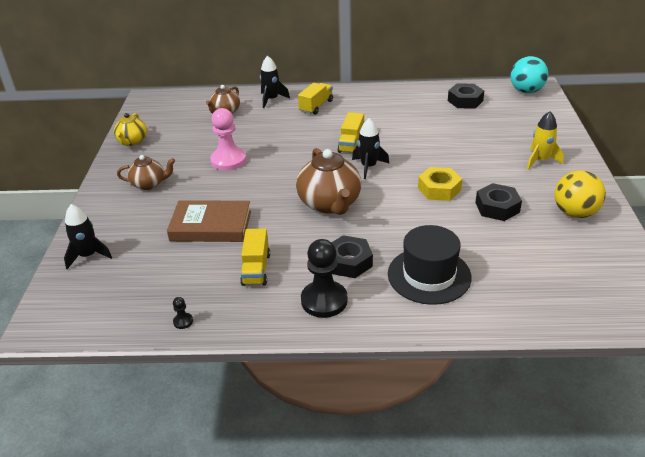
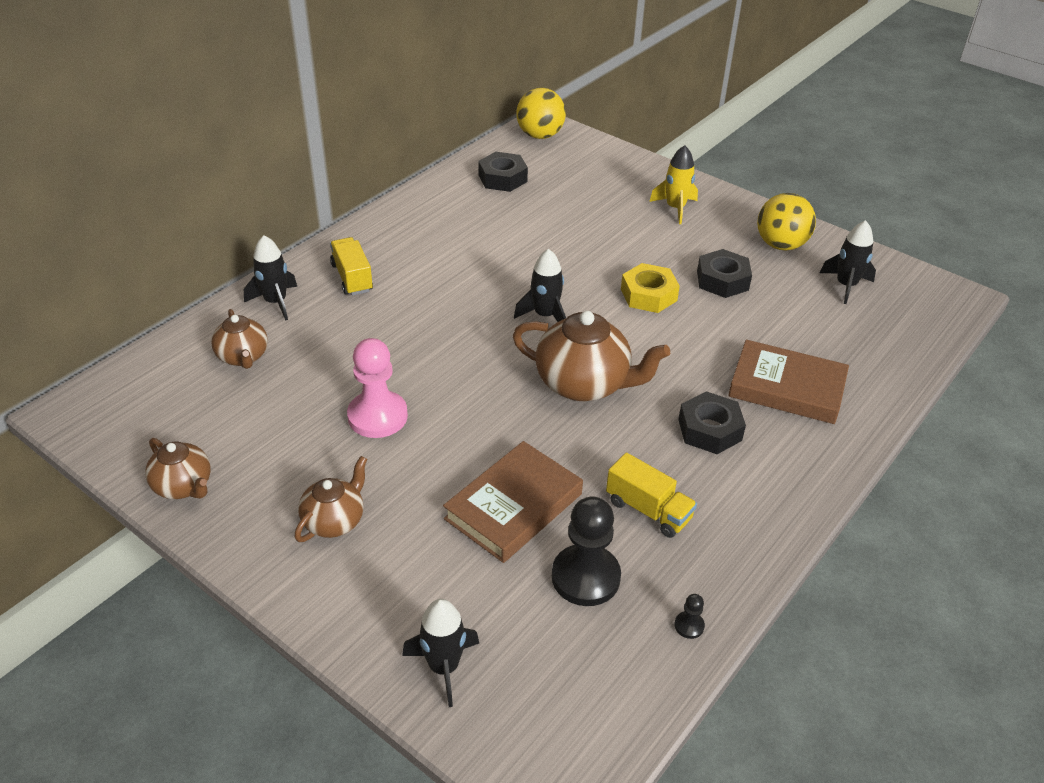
camera: 55 degrees left, 5 degrees up
(132, 141) = (184, 486): yellow teapot -> brown teapot
(324, 300) = (758, 484): black pawn -> black pawn (585, 577)
(351, 144) = (479, 300): yellow truck -> none
(429, 275) = (786, 387): black hat -> brown book
(526, 91) = (540, 135): turquoise ball -> yellow ball
(577, 257) = (846, 285): none -> black rocket

